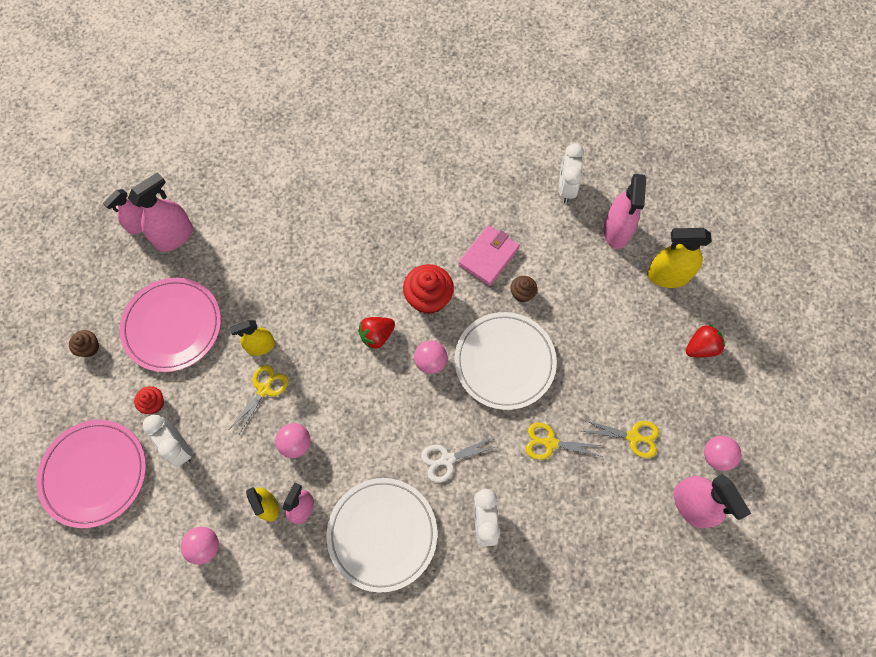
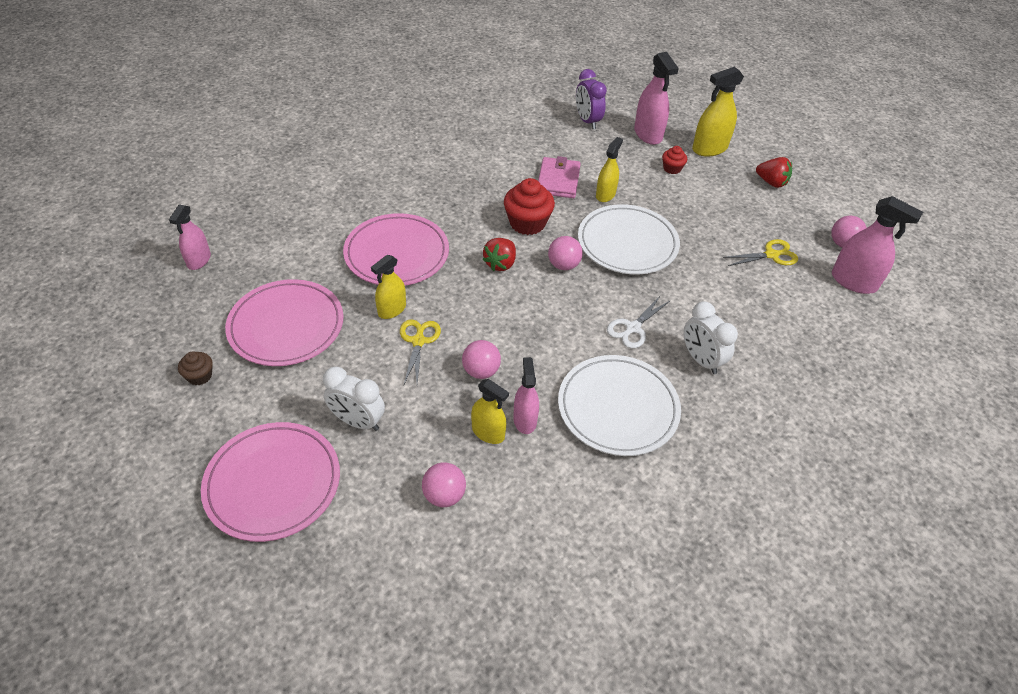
camera: 30 degrees left, 20 degrees down
(154, 403) = (305, 395): red cupcake -> red cupcake (672, 168)
(174, 236) = (244, 258): pink spray bottle -> none
(296, 285) = (397, 254): none -> pink plate
(522, 293) = (605, 195): brown cupcake -> yellow spray bottle
(550, 443) = (710, 283): yellow scissors -> none
(566, 188) = (587, 121): white clock -> purple clock
(701, 347) = (771, 182): red strawberry -> red strawberry turned 90 degrees clockwise

